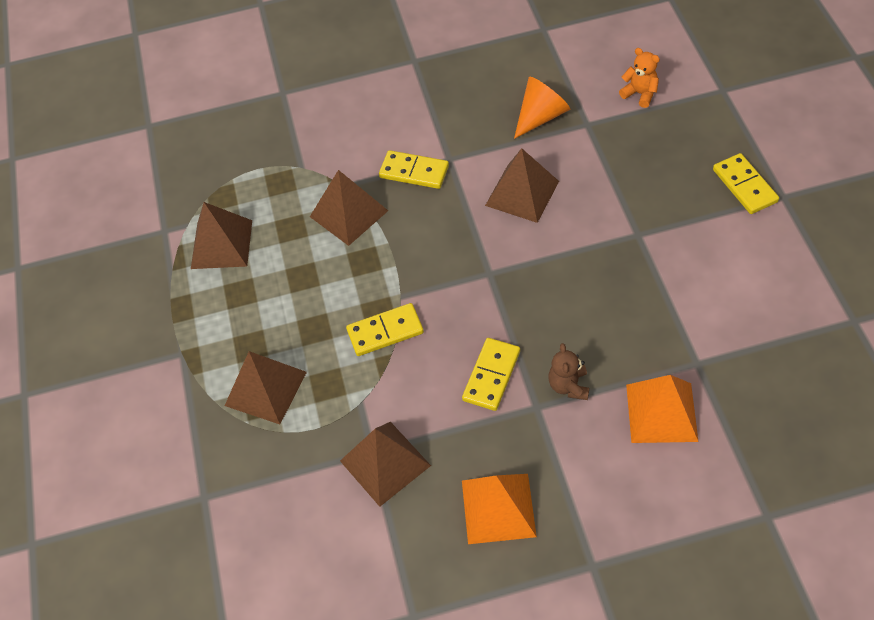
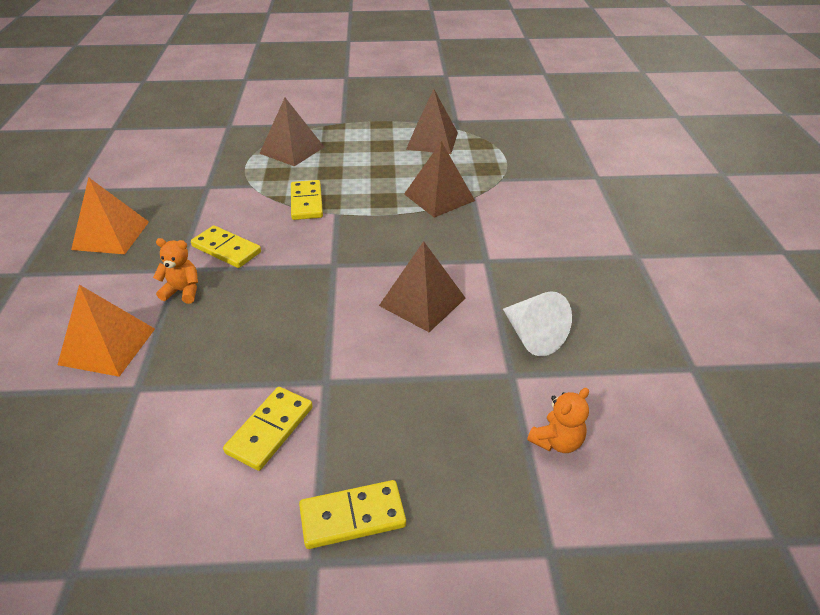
camera: 95 degrees right, 15 degrees down
(385, 463) = (193, 190): brown pyramid -> none
(414, 172) = (475, 236): yellow domino -> yellow domino (270, 430)
(541, 116) = (532, 336): orange cone -> white cone
(568, 386) = (183, 291): brown teddy bear -> orange teddy bear

